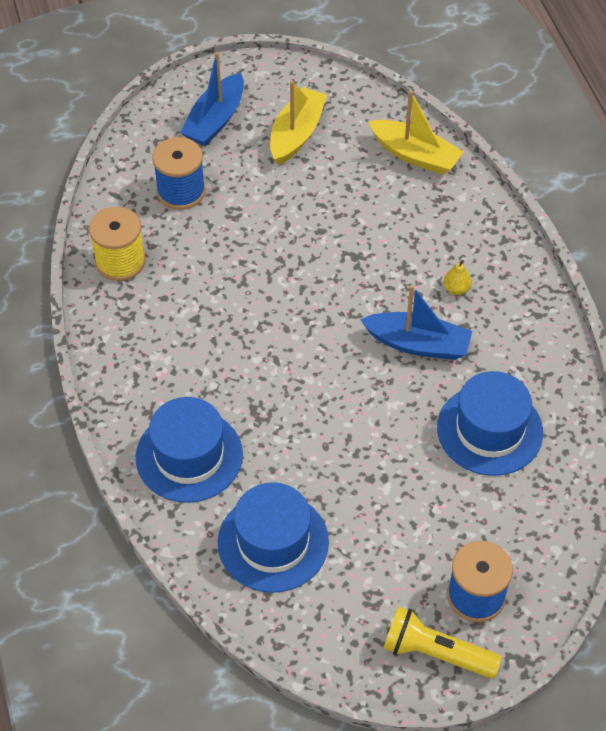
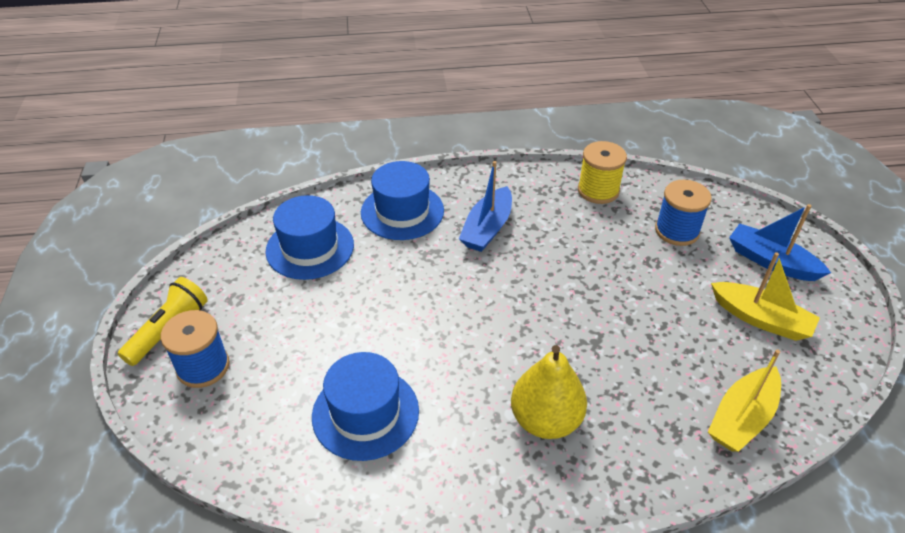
camera: 100 degrees right, 10 degrees down
(417, 344) = (480, 373): blue boat -> blue boat (487, 228)
(456, 289) = (545, 420): yellow pear -> yellow pear, size x2.43

